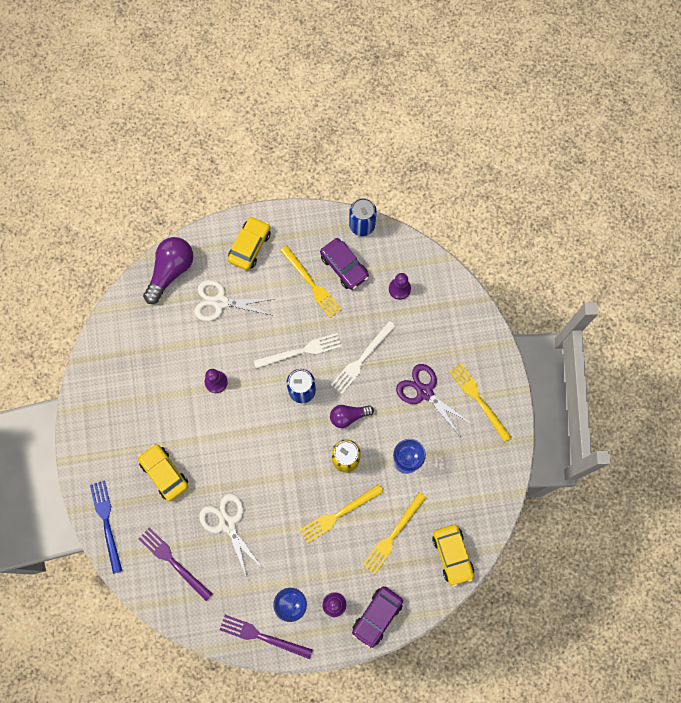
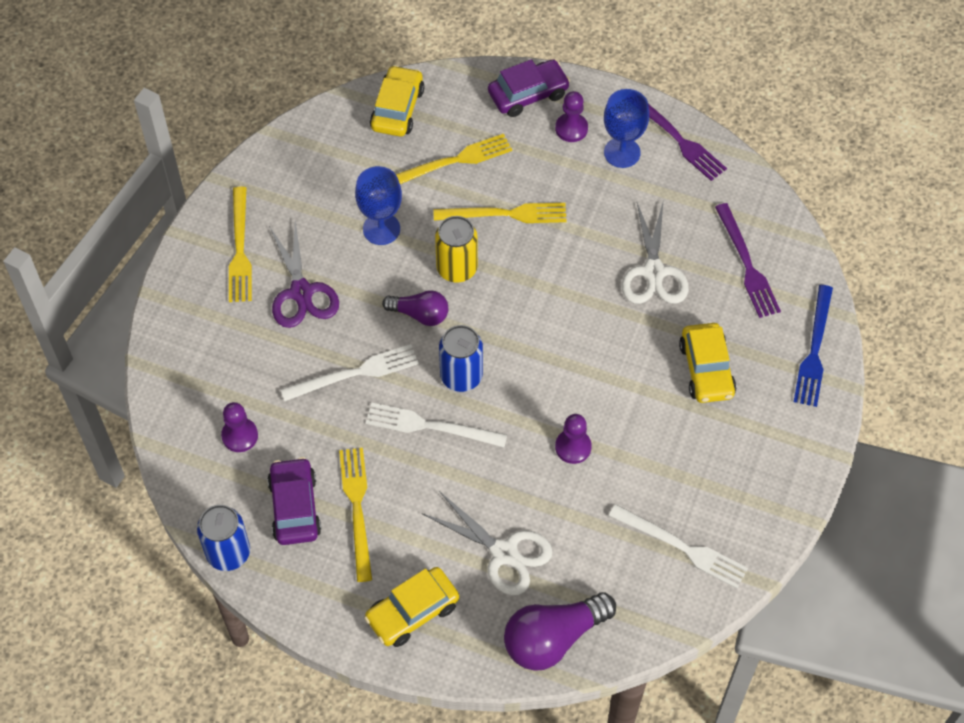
camera: 150 degrees left, 15 degrees down
(128, 356) = (682, 547): none -> white fork

